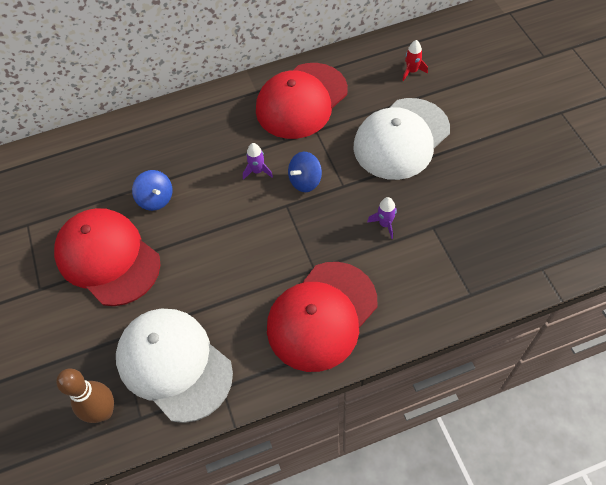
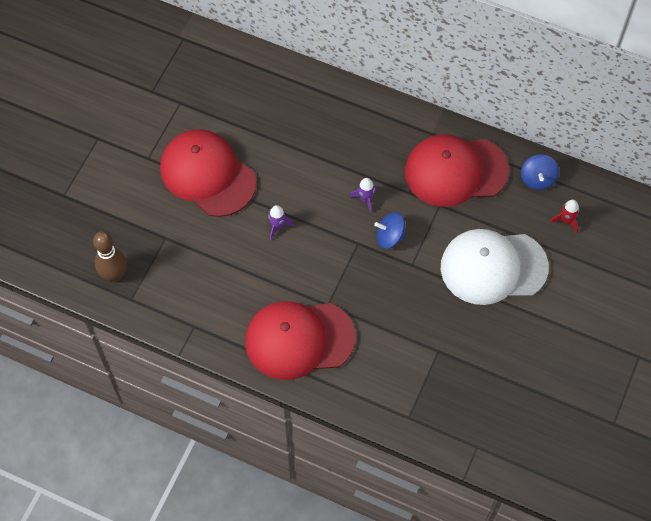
camera: 40 degrees right, 5 degrees up
(108, 258) = (207, 174): red cap -> red cap turned 45 degrees counterclockwise
(156, 199) = (277, 158): blue spinning top -> blue spinning top (537, 179)
(174, 364) = (180, 285): white cap -> none
(385, 224) = (408, 318): purple rocket -> purple rocket (277, 226)

